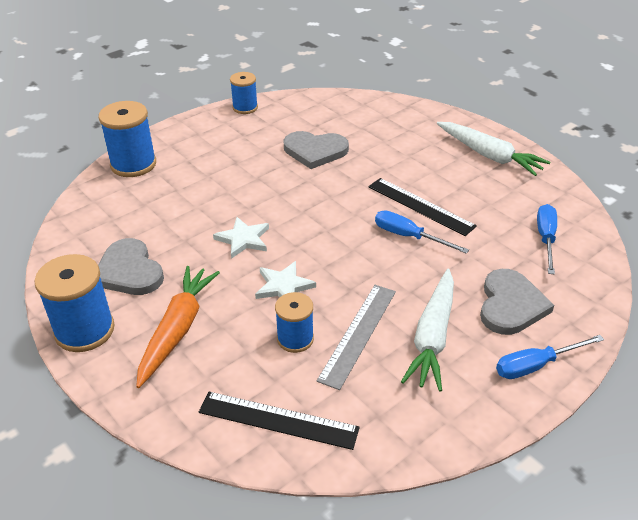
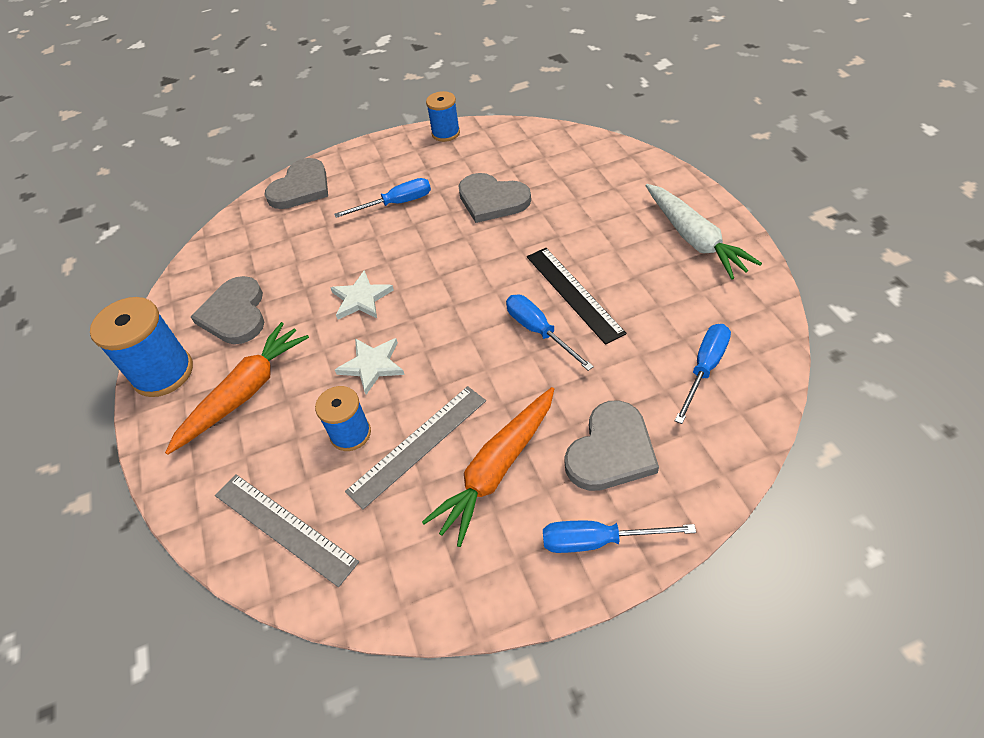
camera: 25 degrees right, 10 degrees up
(133, 164) = (301, 187): blue spool -> grey heart
(232, 165) = (396, 204): none -> blue screwdriver
(278, 420) = (284, 527): black ruler -> grey ruler
(432, 336) = (497, 469): white carrot -> orange carrot

